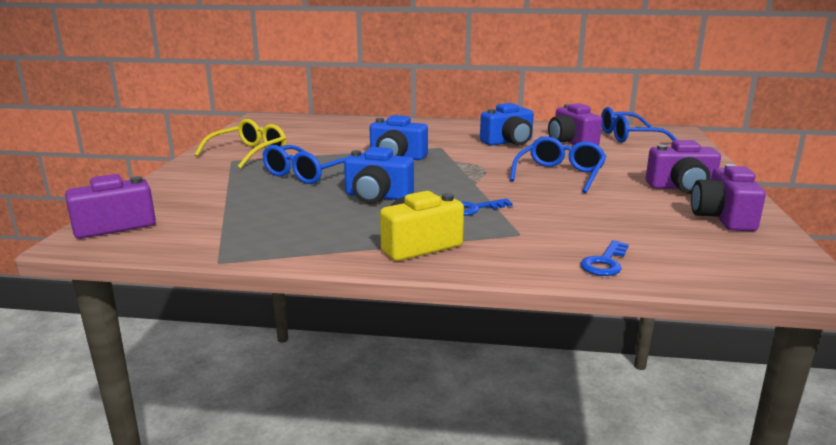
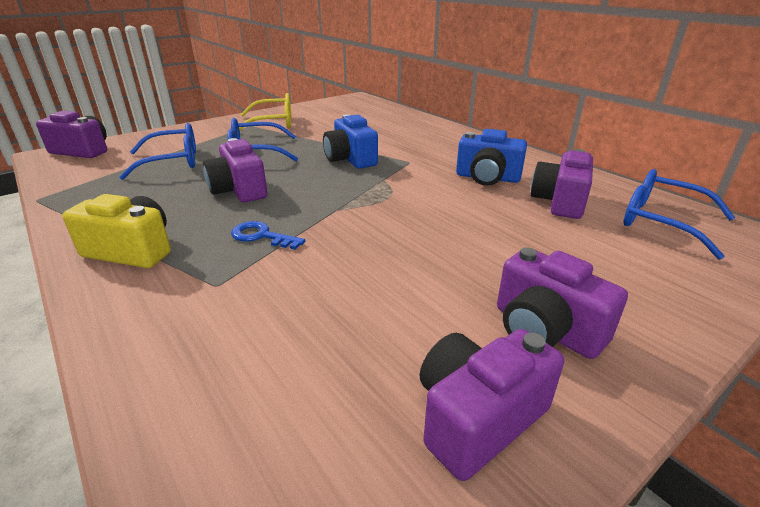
camera: 45 degrees right, 10 degrees up
(377, 196) = (239, 190): blue camera -> purple camera
(560, 174) = (438, 236): blue glasses -> blue glasses (173, 161)
(605, 263) = (175, 374): blue key -> none

